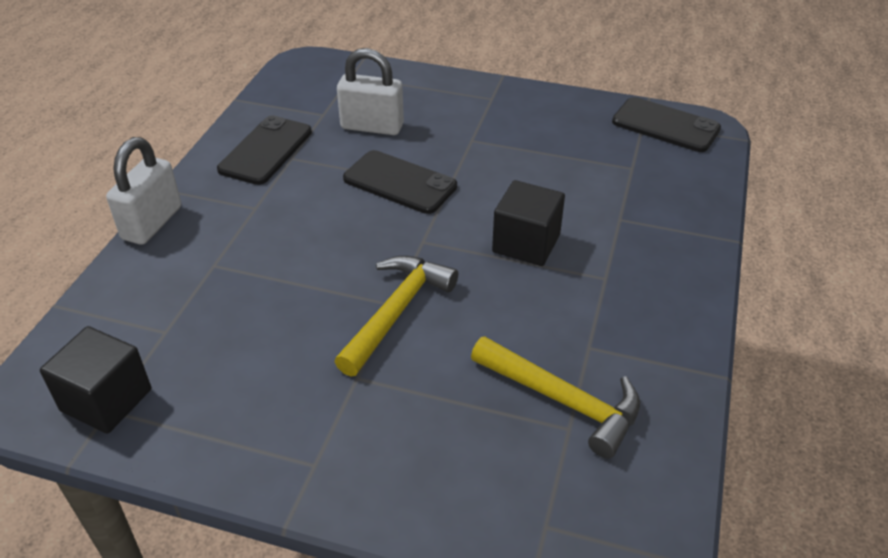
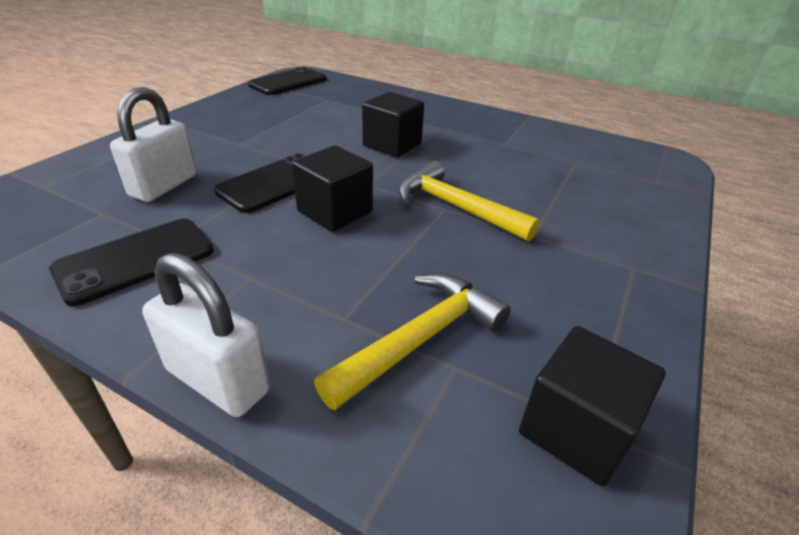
camera: 80 degrees left, 5 degrees down
(265, 150) = (136, 260): black phone -> black phone turned 75 degrees counterclockwise
(361, 230) = (335, 211): none -> black cube
(563, 401) = (553, 159): yellow hammer -> yellow hammer (420, 338)

